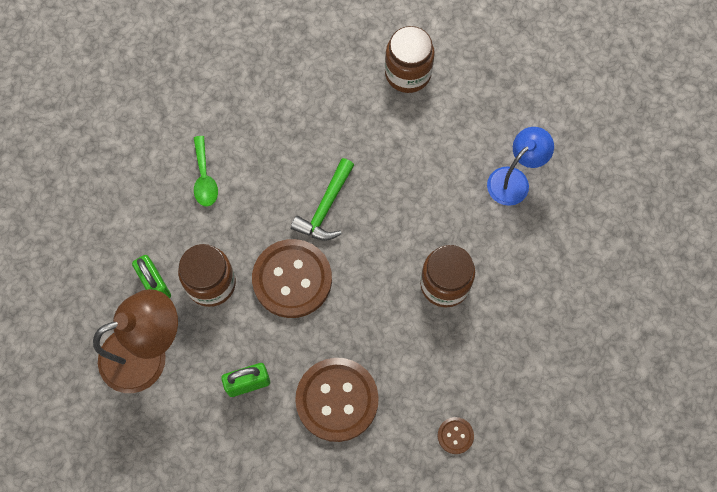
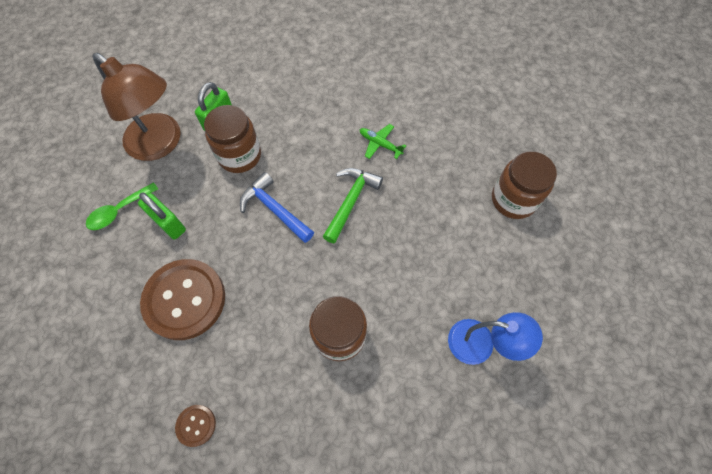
camera: 60 degrees right, 5 degrees down
(204, 178) = (322, 108): green spoon -> green spoon (119, 211)
(281, 149) = (380, 144): none -> green plane
(292, 279) = (274, 209): brown button -> blue hammer
(325, 208) = (351, 201): green hammer -> green hammer turned 120 degrees clockwise

